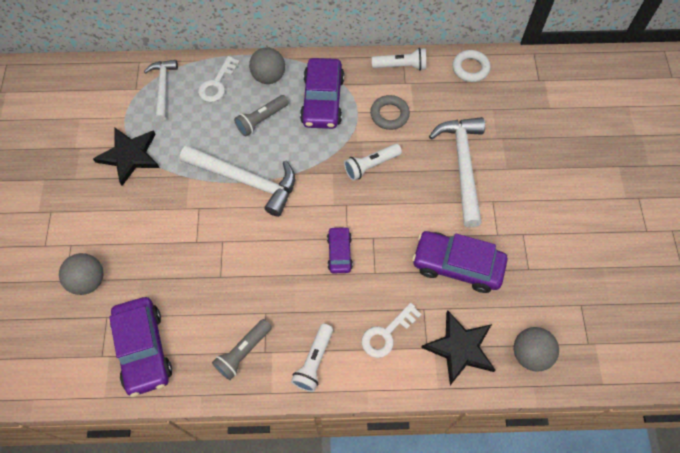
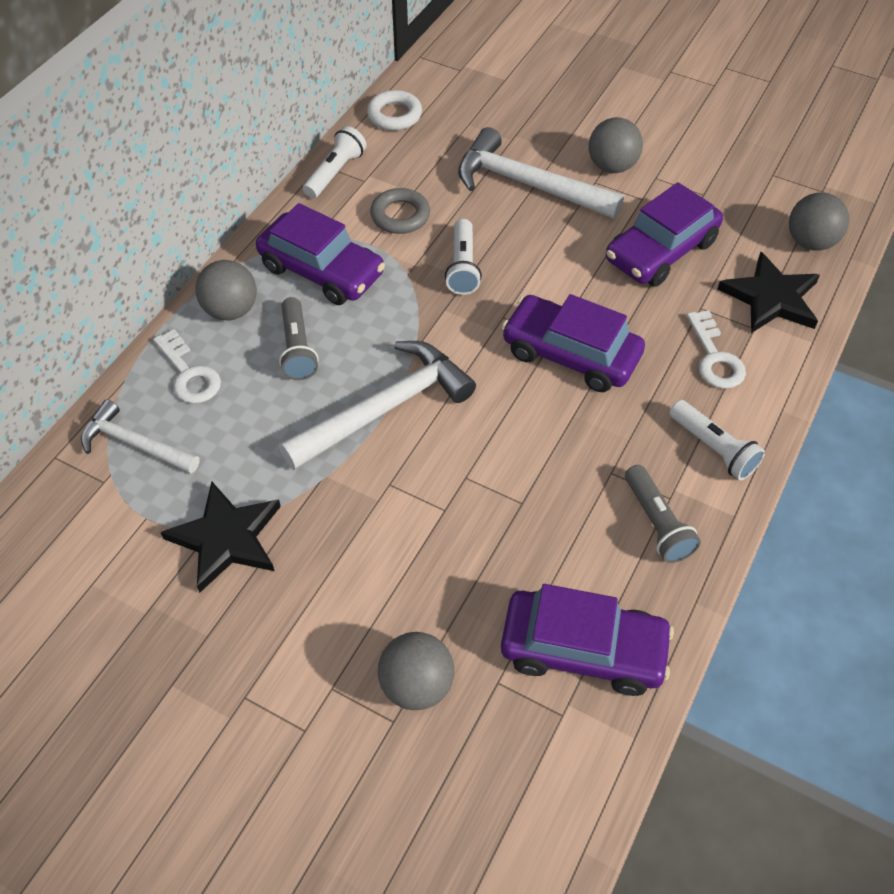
camera: 60 degrees left, 10 degrees down
(339, 253) = (570, 354): purple car -> purple car, size x1.83
(514, 204) = (612, 166): none -> grey ball

